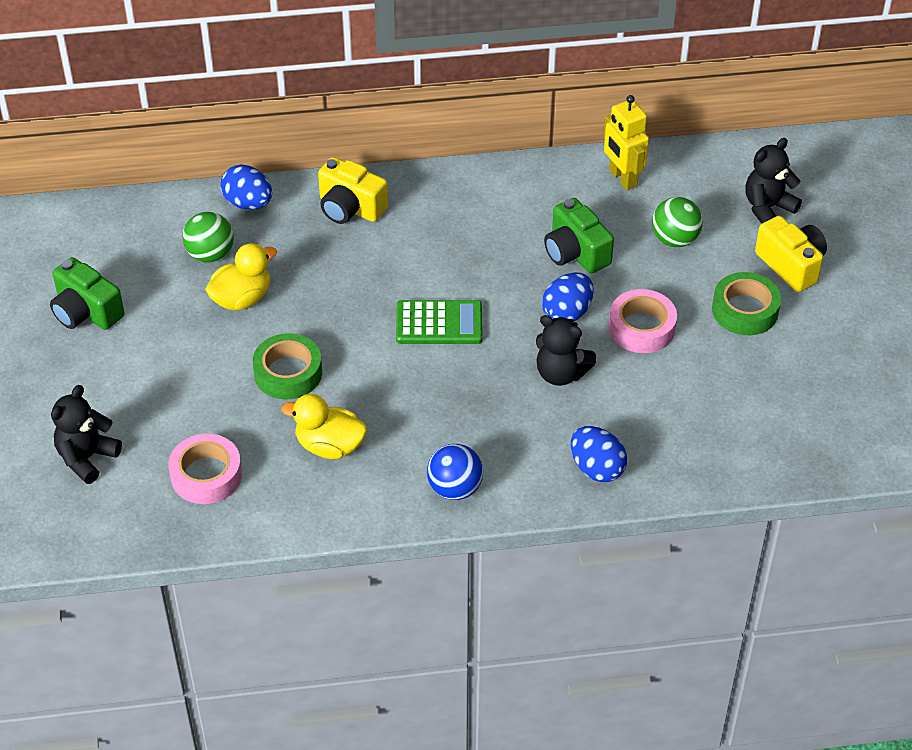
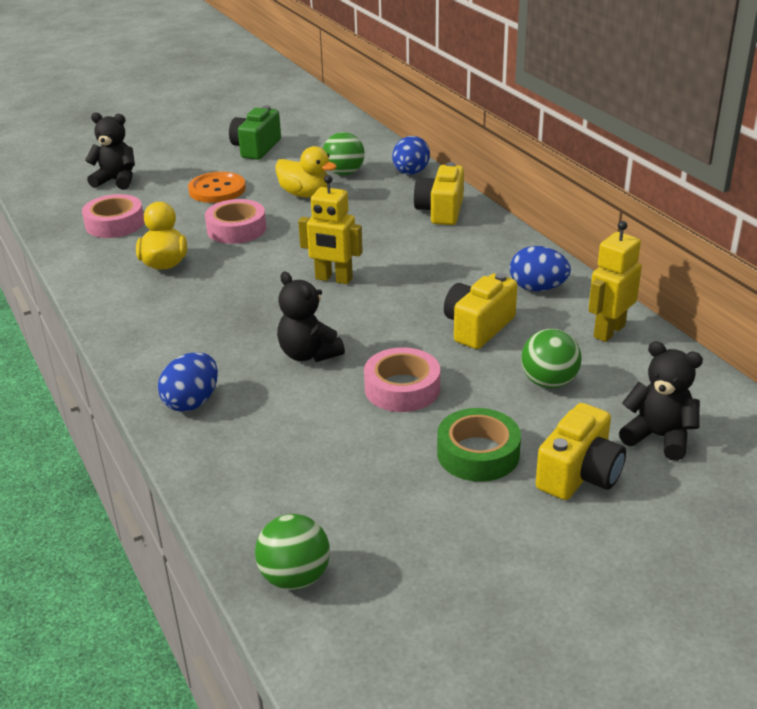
camera: 70 degrees right, 15 degrees down
(178, 370) = (217, 189): none -> orange button
(288, 373) = (236, 229): green tape -> pink tape
(439, 323) = (333, 279): green calculator -> yellow robot
(455, 488) = (138, 330): blue ball -> none
(561, 373) = (309, 354): black teddy bear -> black teddy bear turned 45 degrees counterclockwise
(567, 313) = (392, 340): blue egg -> blue egg (537, 288)
(575, 253) = (478, 327): green camera -> yellow camera
(839, 449) = (295, 577): none -> green ball

